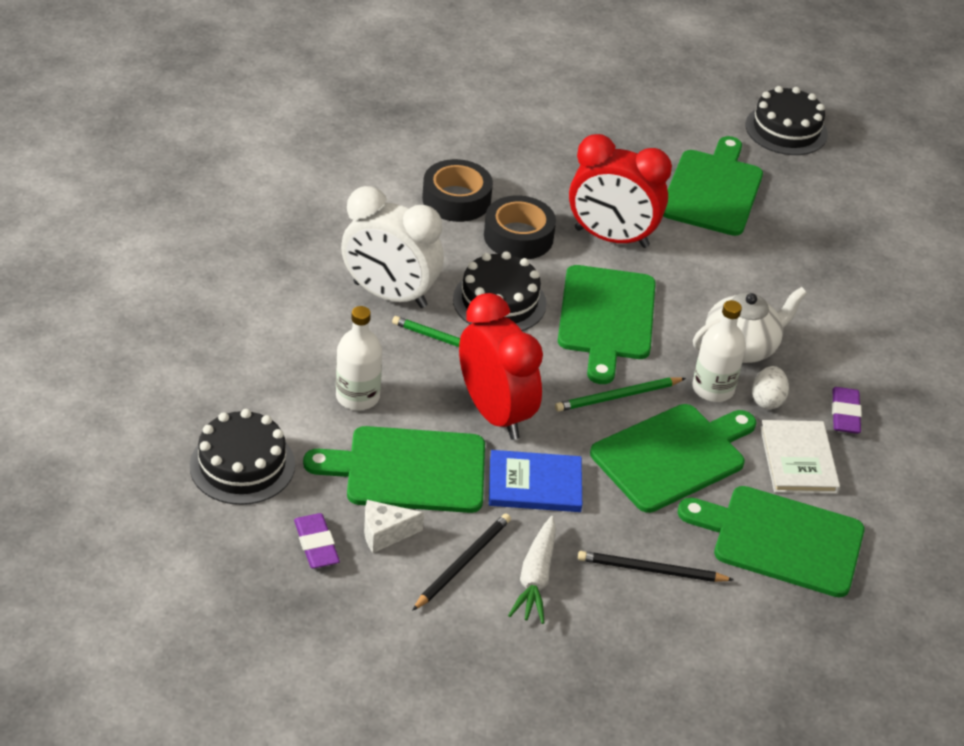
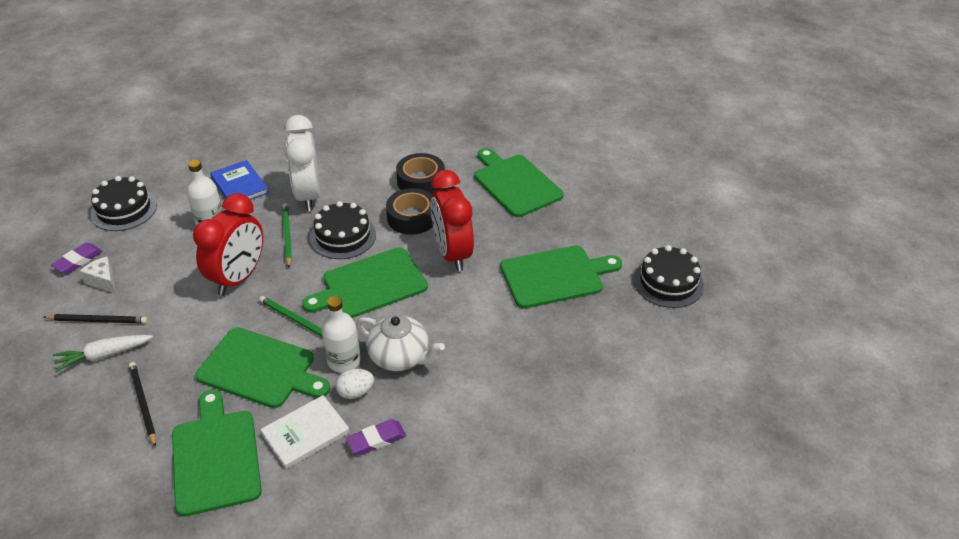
camera: 60 degrees right, 0 degrees up
(409, 470) = (163, 267): green cutting board -> green cutting board (515, 184)
(535, 484) = (187, 320): blue book -> blue book (239, 185)

